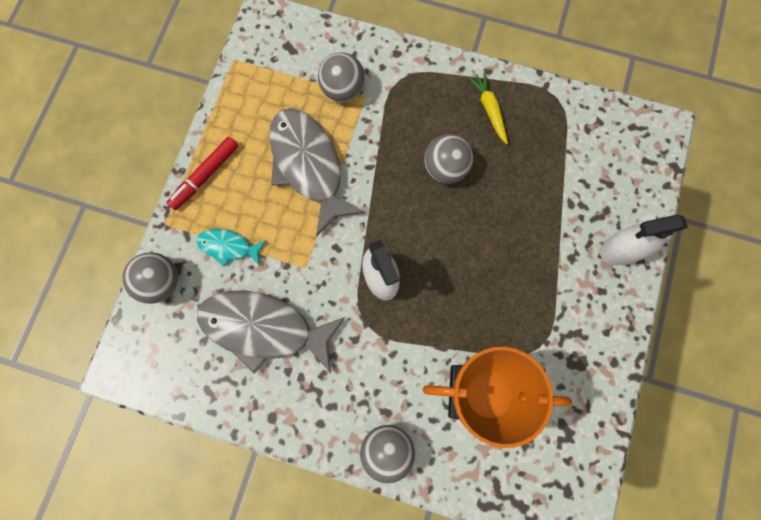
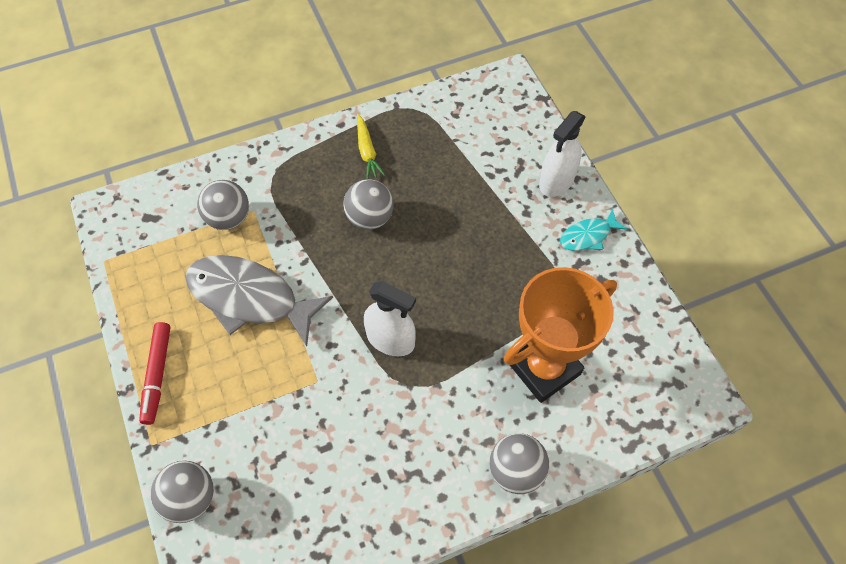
camera: 40 degrees left, 15 degrees down
(228, 247) = (231, 417): turquoise fish -> turquoise fish (588, 236)
(264, 328) = (323, 459): grey fish -> none
(489, 110) = (367, 151): yellow carrot -> yellow carrot turned 135 degrees counterclockwise

